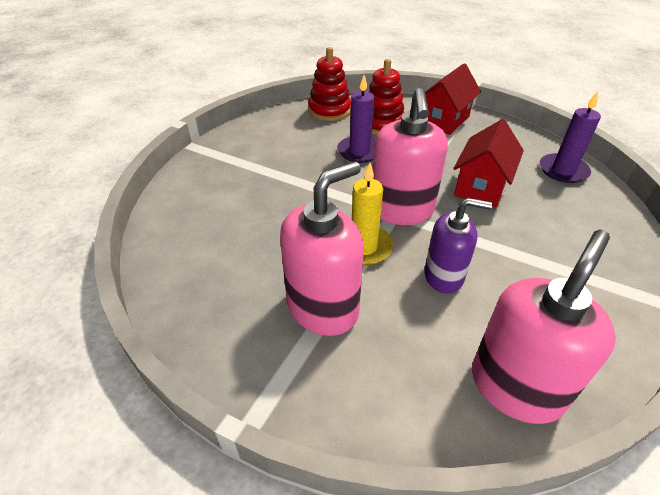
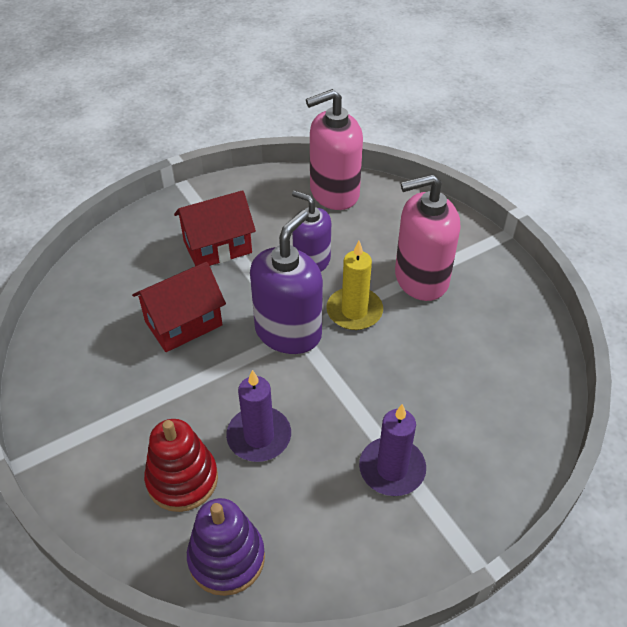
camera: 150 degrees left, 5 degrees up
(329, 110) = (226, 558): red stacking toy -> purple stacking toy
(401, 210) = (288, 332): pink soap dispenser -> purple soap dispenser
(444, 120) = (95, 444): red house -> red house (217, 247)
(563, 170) = (82, 304): purple candle -> purple candle (392, 469)

